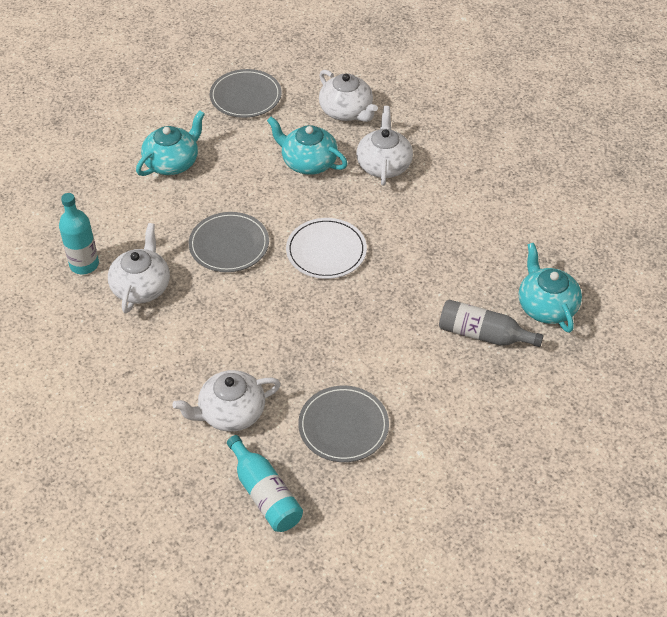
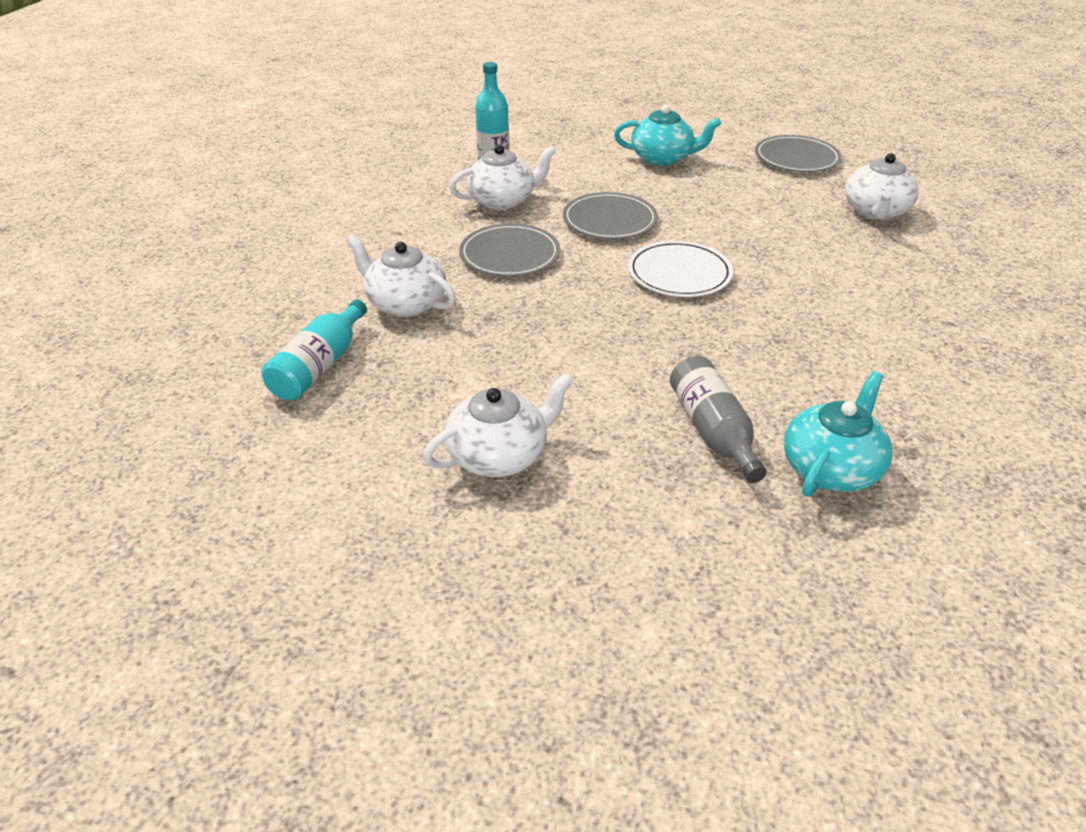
camera: 55 degrees right, 10 degrees down
(308, 162) = (775, 218): turquoise teapot -> none
(343, 426) = (459, 380): grey plate -> grey plate (509, 254)
(384, 165) = (846, 260): white teapot -> white teapot (499, 455)

